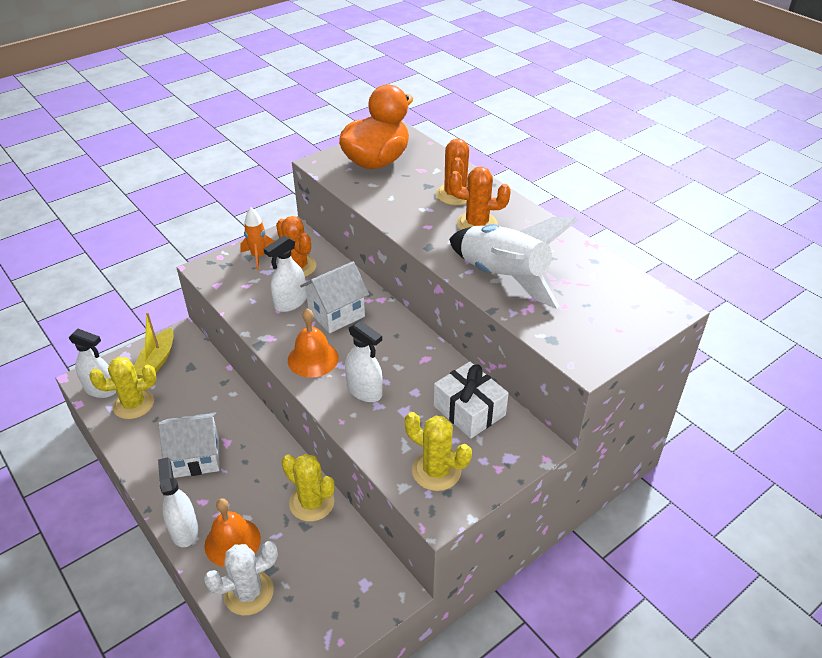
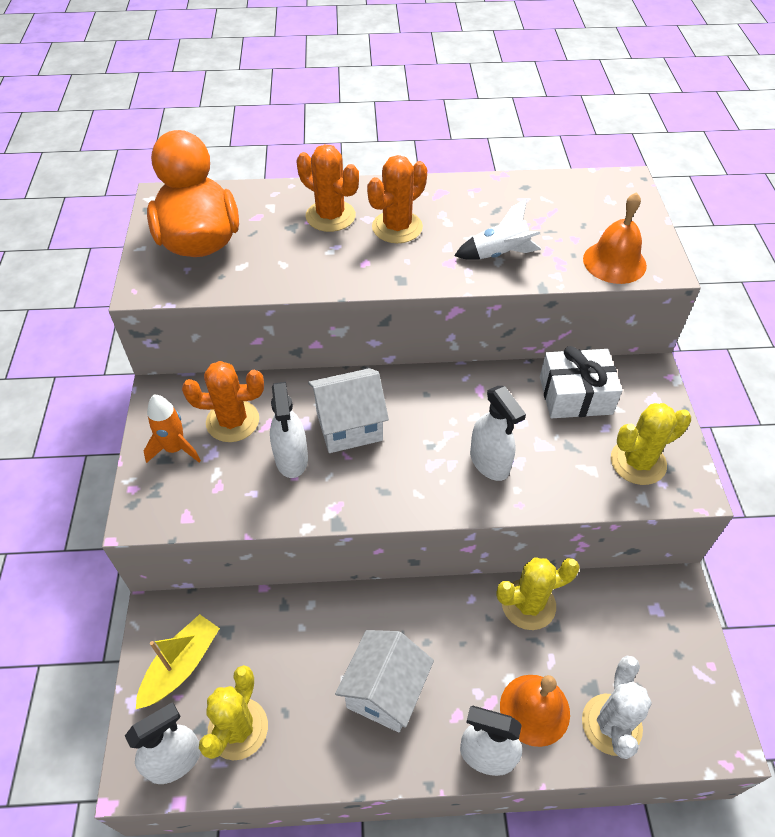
camera: 55 degrees left, 10 degrees up
(157, 361) = (181, 666): yellow boat -> yellow boat turned 105 degrees counterclockwise
(313, 359) = (404, 483): orange bell -> orange bell (614, 262)
(336, 314) = (349, 426): white house -> white house turned 75 degrees clockwise
(364, 391) = (489, 462): white spray bottle -> white spray bottle turned 75 degrees clockwise
(503, 277) = (499, 254): white rocket -> white rocket, size x0.51

